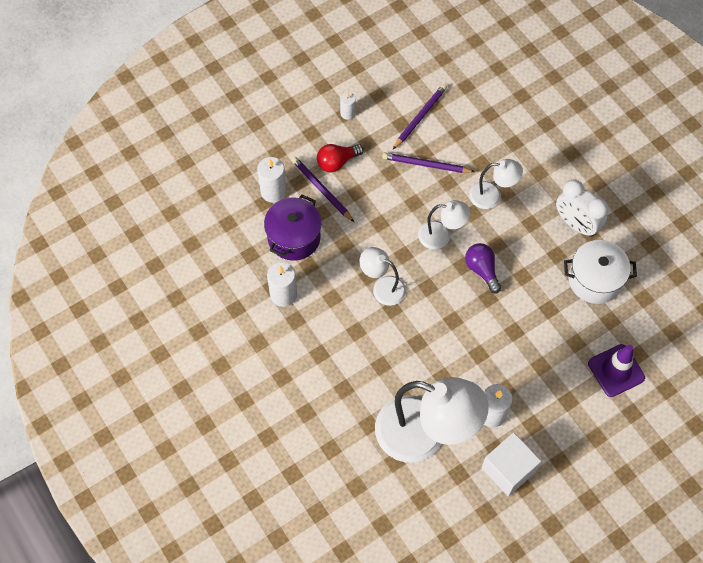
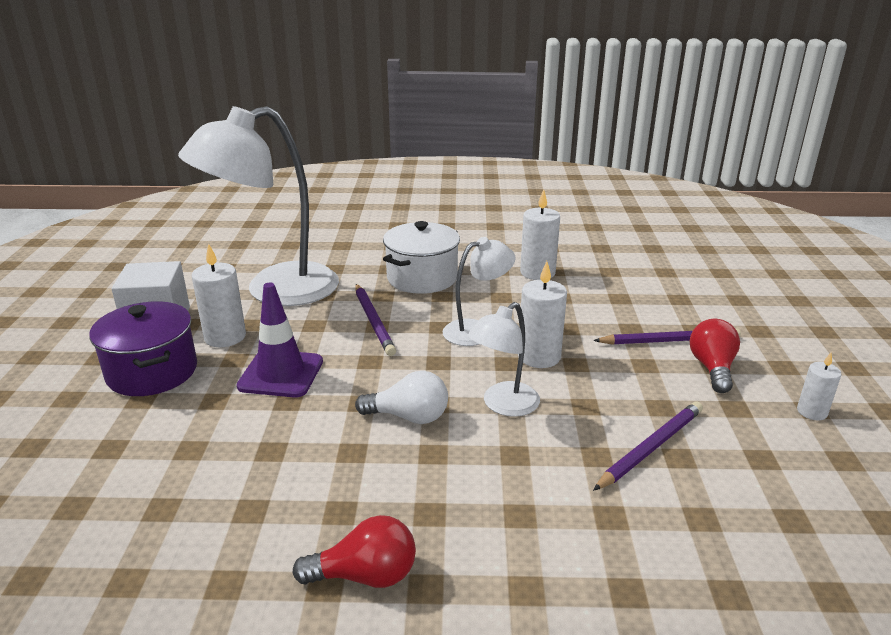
camera: 125 degrees right, 35 degrees down
(273, 191) = (692, 309): white candle -> white candle (539, 357)
(294, 237) = (609, 300): purple pot -> purple pot (152, 372)
(420, 117) = (767, 487): purple pencil -> purple pencil (374, 321)
(482, 270) = (409, 417): purple light bulb -> white light bulb
(492, 196) = (527, 493): white lamp -> none
(576, 224) = (365, 575): white clock -> red light bulb
(594, 280) = (242, 532): white pot -> white pot (422, 278)
(616, 370) = (96, 466): purple traffic cone -> purple traffic cone (281, 374)

